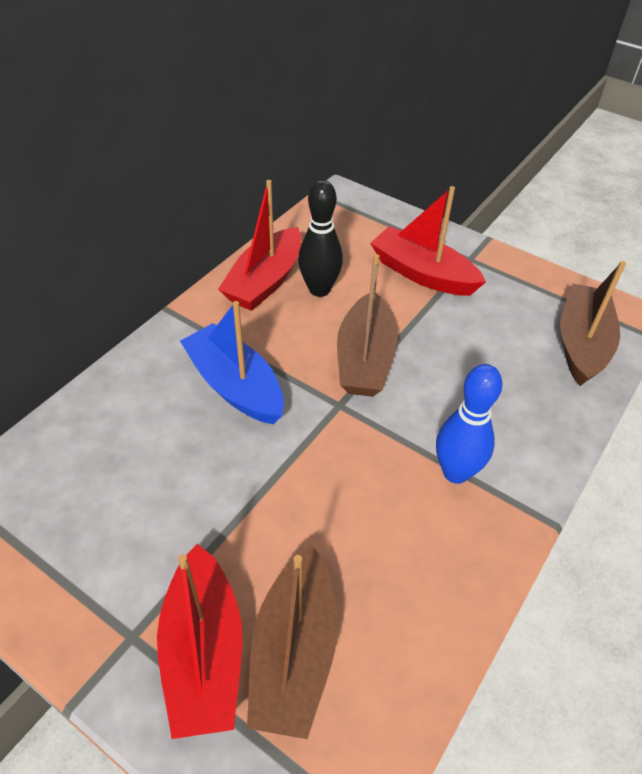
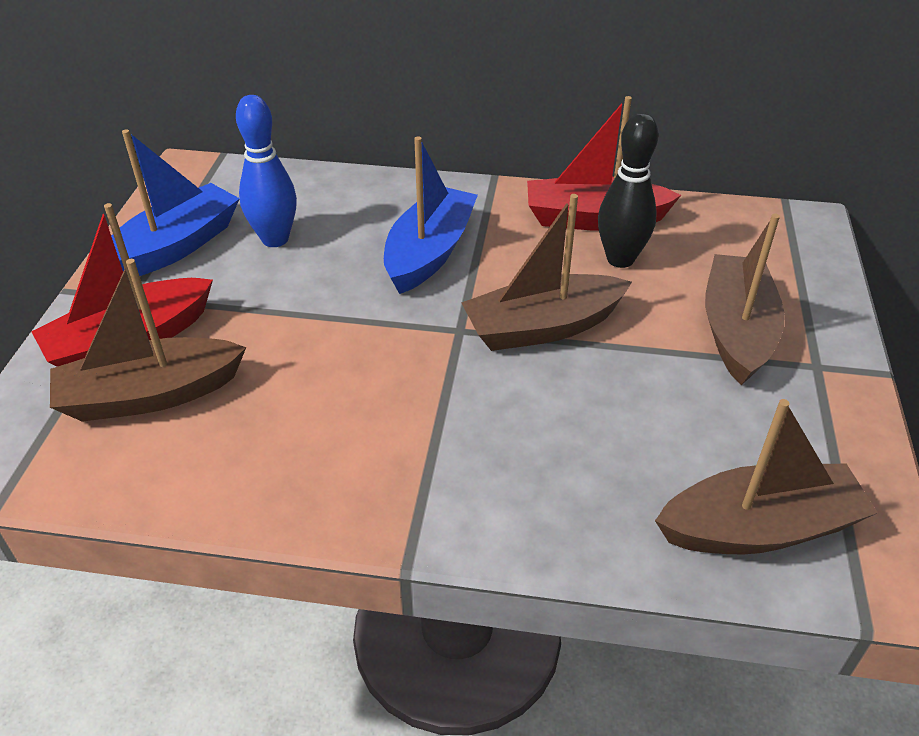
camera: 65 degrees right, 5 degrees down
(78, 572) = (175, 247): none -> blue boat
(422, 274) = (736, 331): red boat -> brown boat
(456, 472) = (427, 451): blue bowling pin -> blue bowling pin (275, 239)

